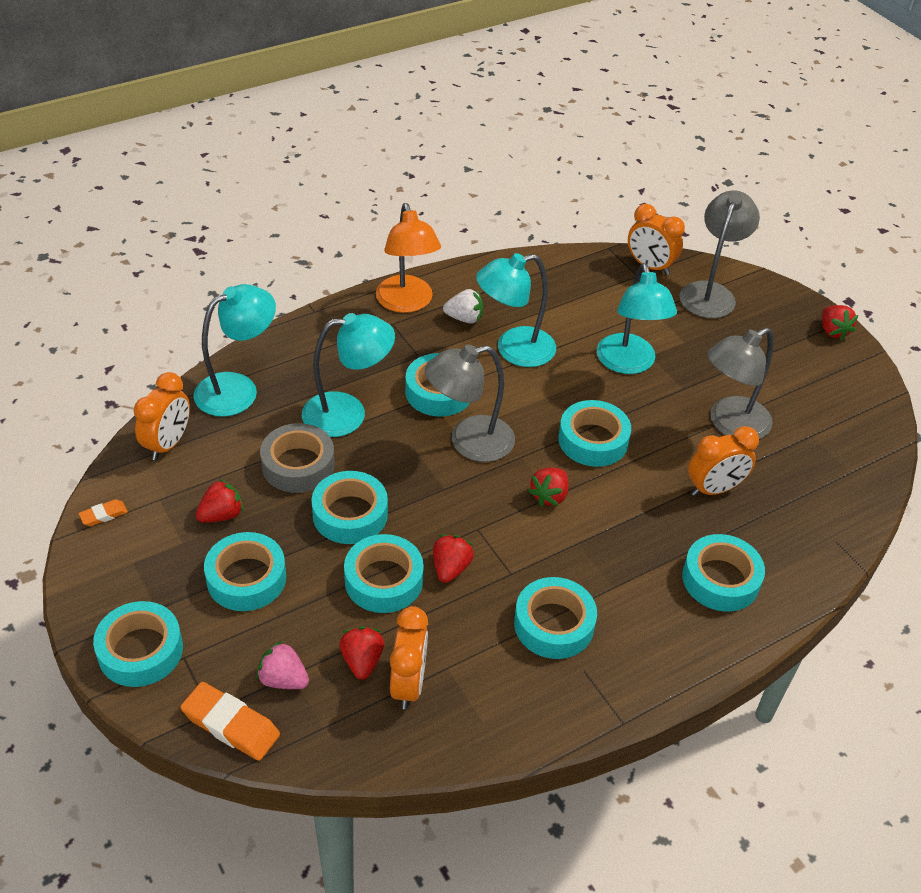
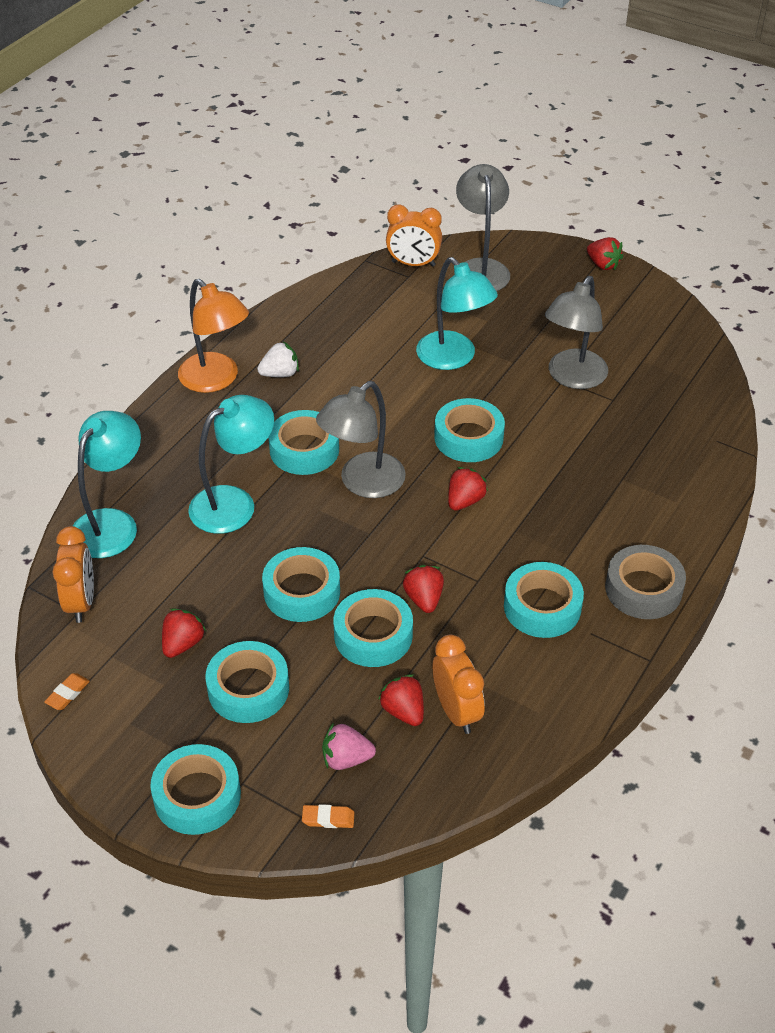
camera: 25 degrees left, 0 degrees up
(231, 725) = (328, 819): orange eraser -> orange eraser, size x0.52
(298, 465) = (222, 568): grey tape -> grey tape (643, 589)
(514, 350) = (345, 385): turquoise lamp -> none
(549, 496) = (465, 501): red strawberry -> red strawberry turned 150 degrees counterclockwise
(714, 489) = (595, 438): orange clock -> none
(720, 579) = (649, 510): turquoise tape -> none

